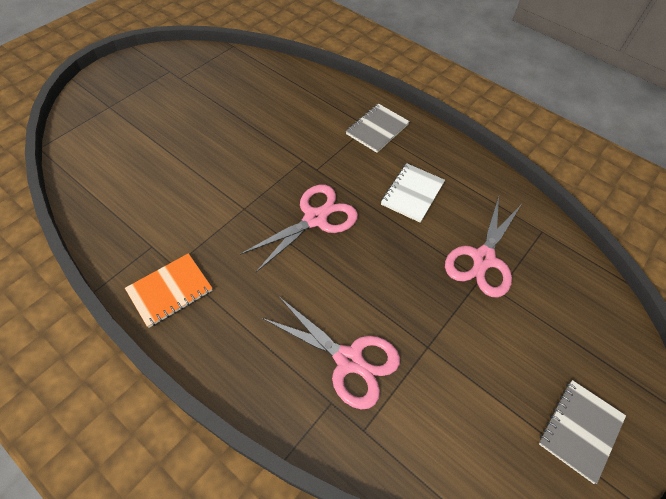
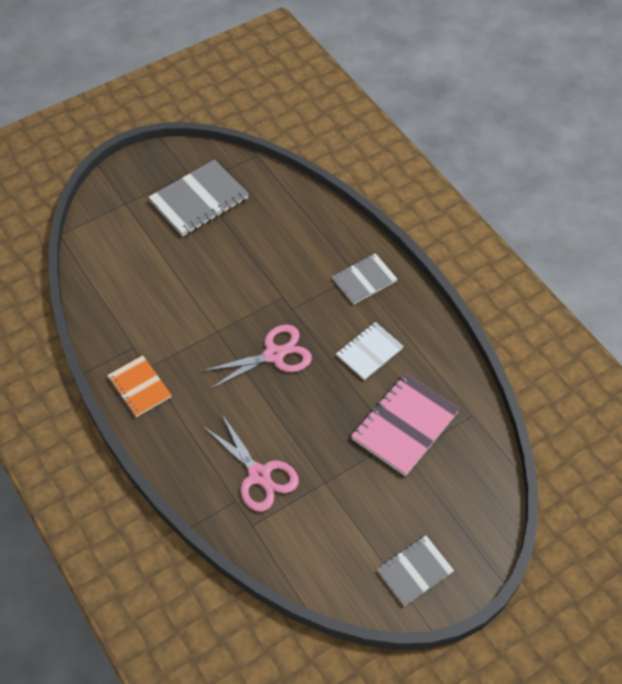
camera: 20 degrees right, 0 degrees up
(170, 291) = (139, 387): orange notebook -> orange notebook turned 75 degrees clockwise
(187, 90) = (199, 200): none -> grey notebook
(483, 259) = (405, 425): pink scissors -> pink notebook

